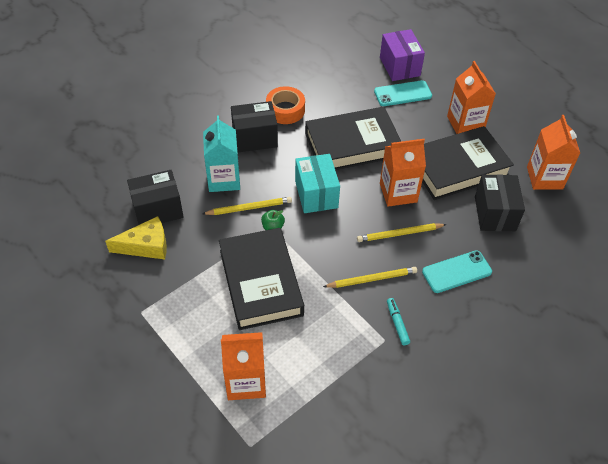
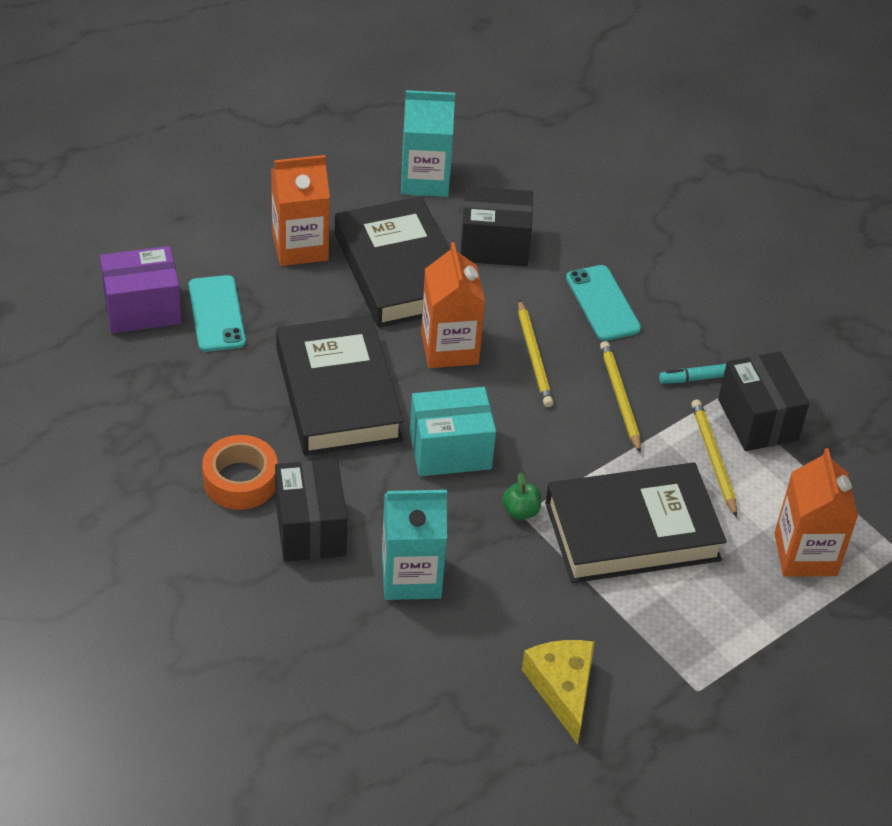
camera: 90 degrees left, 5 degrees down
(158, 210) = (481, 674): black box -> black box (758, 420)
(249, 208) = (478, 542): yellow pencil -> yellow pencil (713, 458)
(544, 178) = (425, 180): orange carton -> turquoise carton

